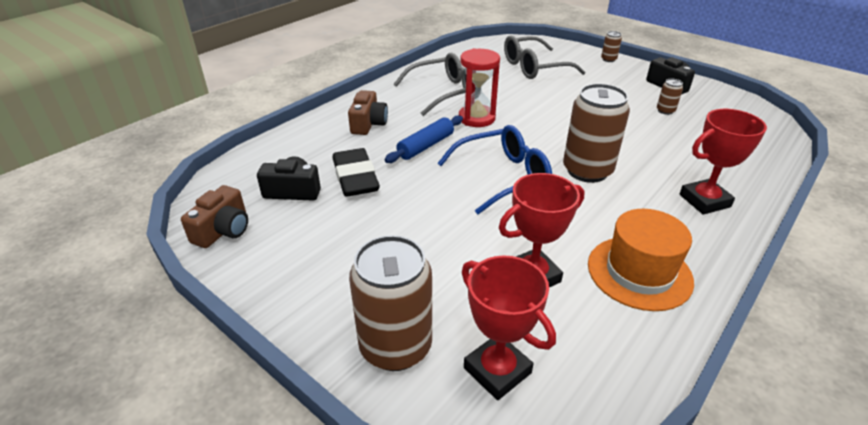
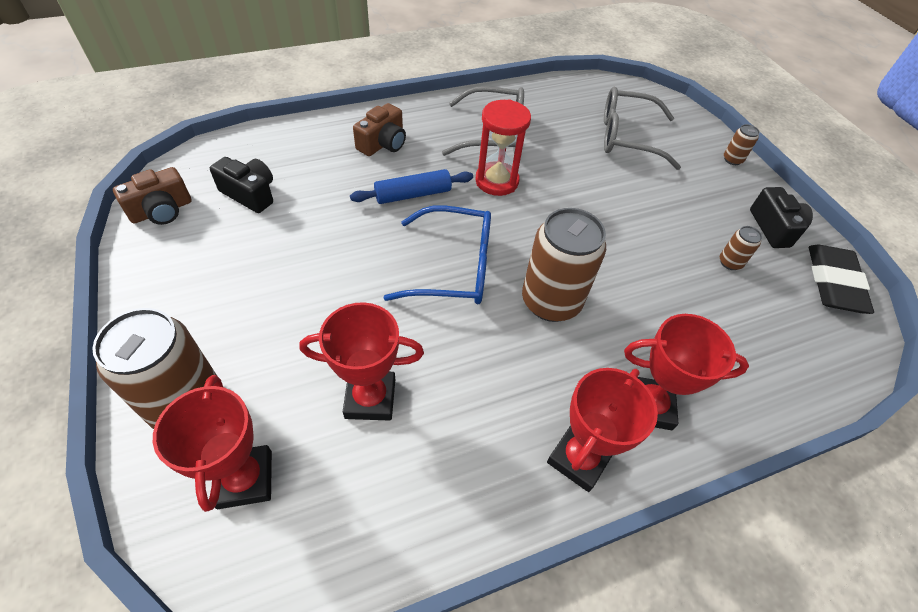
camera: 25 degrees right, 15 degrees up
(355, 177) = (315, 203): black eraser -> black eraser (834, 283)
(639, 272) = (480, 453): orange hat -> none
(698, 246) = (579, 458): none -> red trophy

